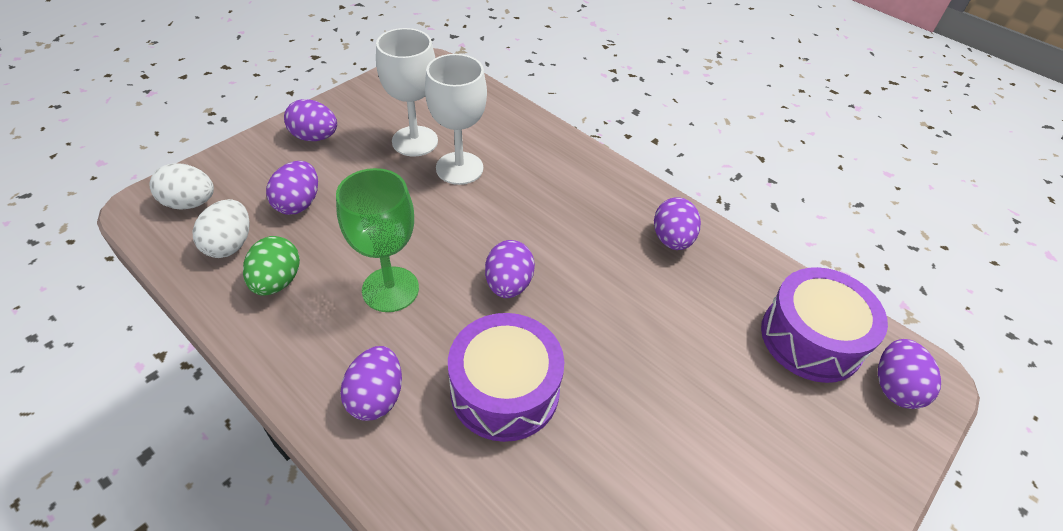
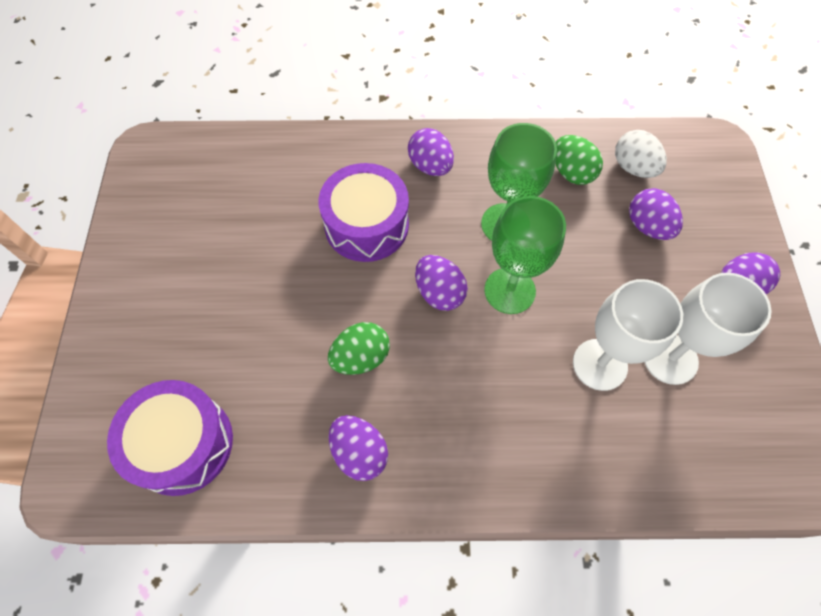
camera: 140 degrees right, 15 degrees up
(190, 203) = (702, 168): white egg -> none
(455, 245) = (509, 290): none -> green goblet
(618, 290) = (361, 357): none -> green egg
(894, 387) = (96, 450): purple egg -> none

